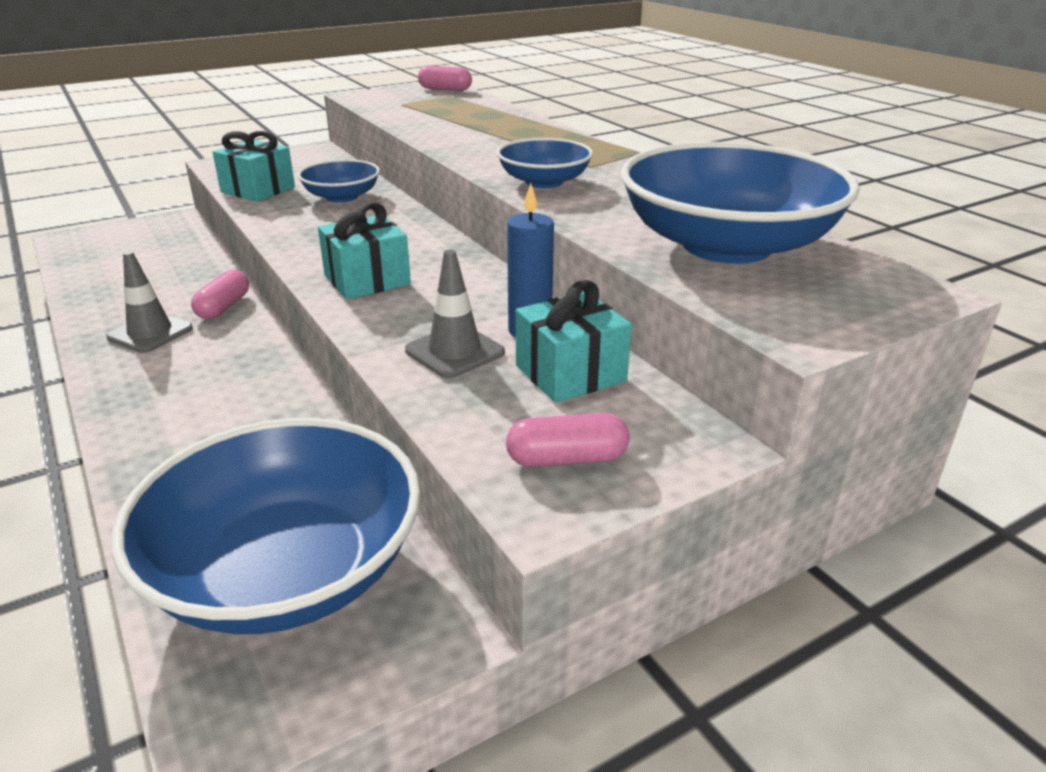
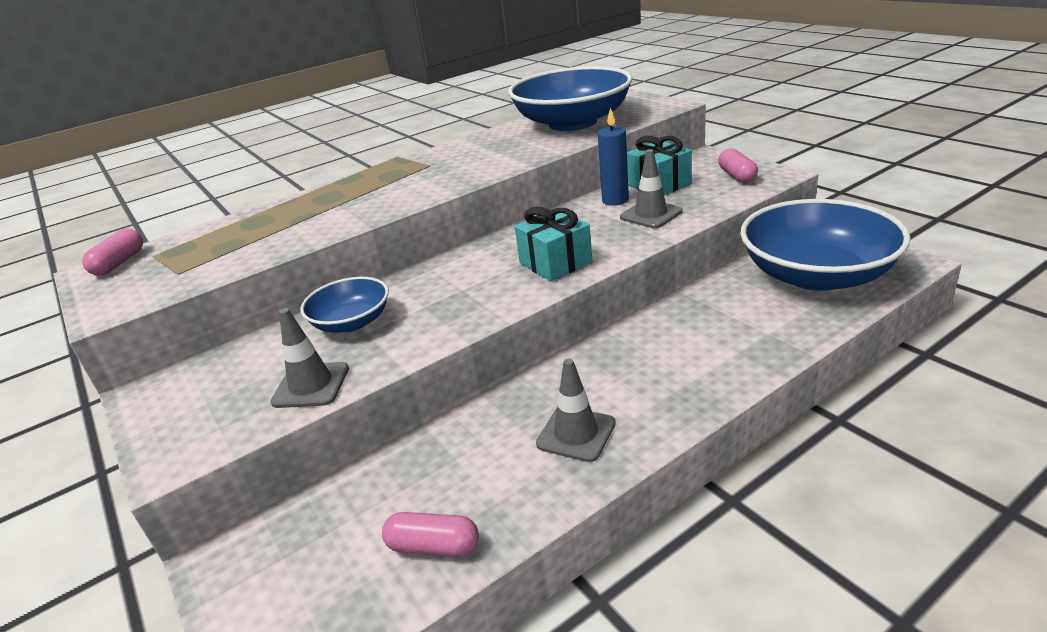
camera: 90 degrees left, 0 degrees up
(223, 307) = (513, 405): pink capsule -> pink capsule (433, 546)
(258, 190) = (311, 385): turquoise gift -> grey traffic cone
(544, 182) = (466, 172): blue bowl -> none

